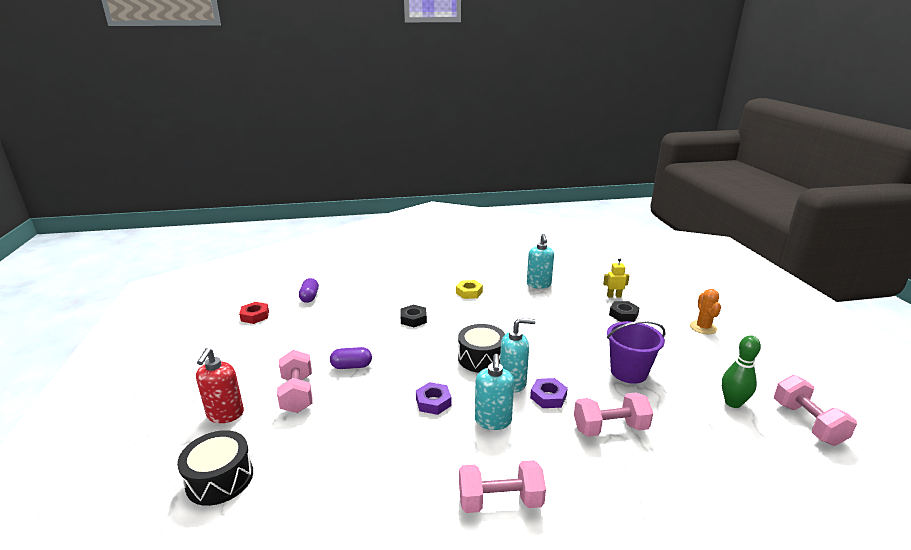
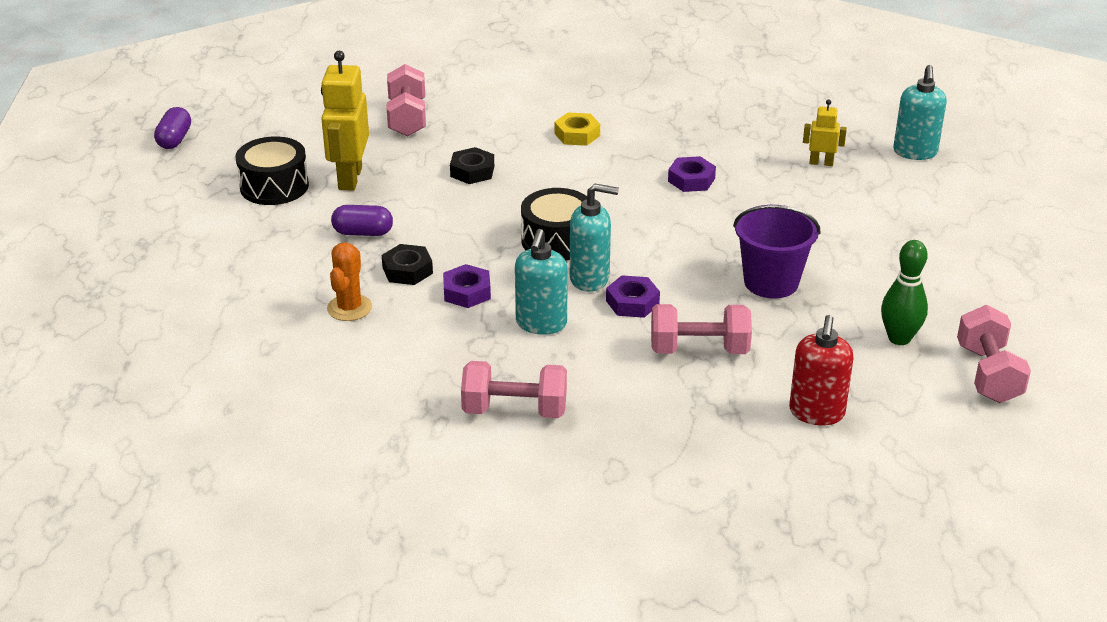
camera: 10 degrees right, 10 degrees up
(220, 479) = (179, 349): black drum -> black drum (274, 186)
(225, 414) = (185, 278): red soap dispenser -> red soap dispenser (816, 413)
(255, 316) = (228, 143): red nut -> none
(297, 394) = (282, 262): pink dumbbell -> pink dumbbell (407, 118)
(309, 297) = (315, 119): purple capsule -> purple capsule (174, 139)
(336, 331) = (349, 178): none -> yellow robot
(538, 284) = (702, 131): turquoise soap dispenser -> turquoise soap dispenser (915, 152)
(546, 312) = (691, 180): none -> purple nut
(623, 315) = (817, 196): black nut -> black nut (407, 270)
(703, 327) = (937, 229): orange cactus -> orange cactus (349, 308)

